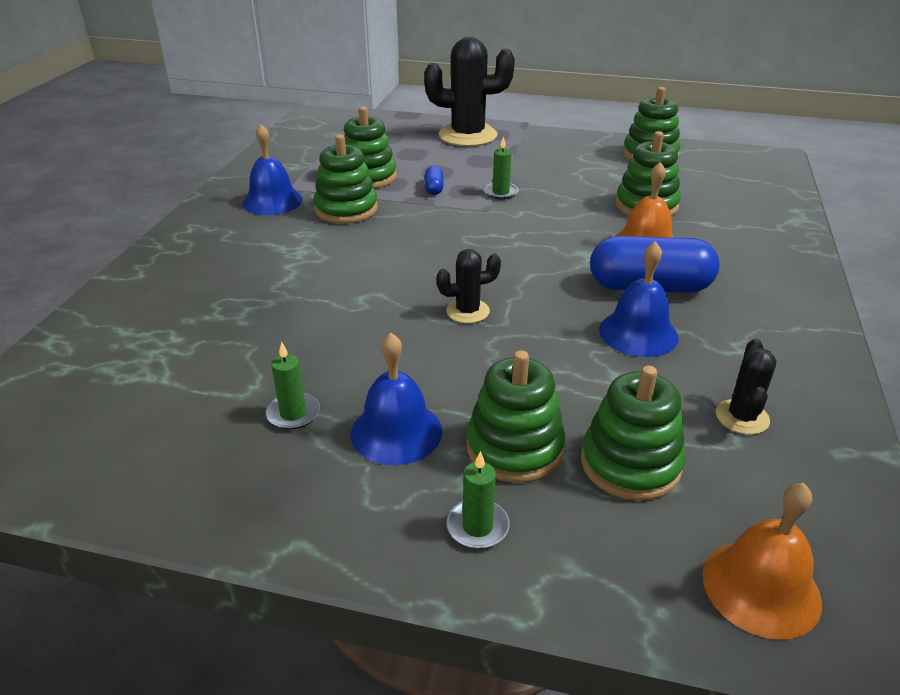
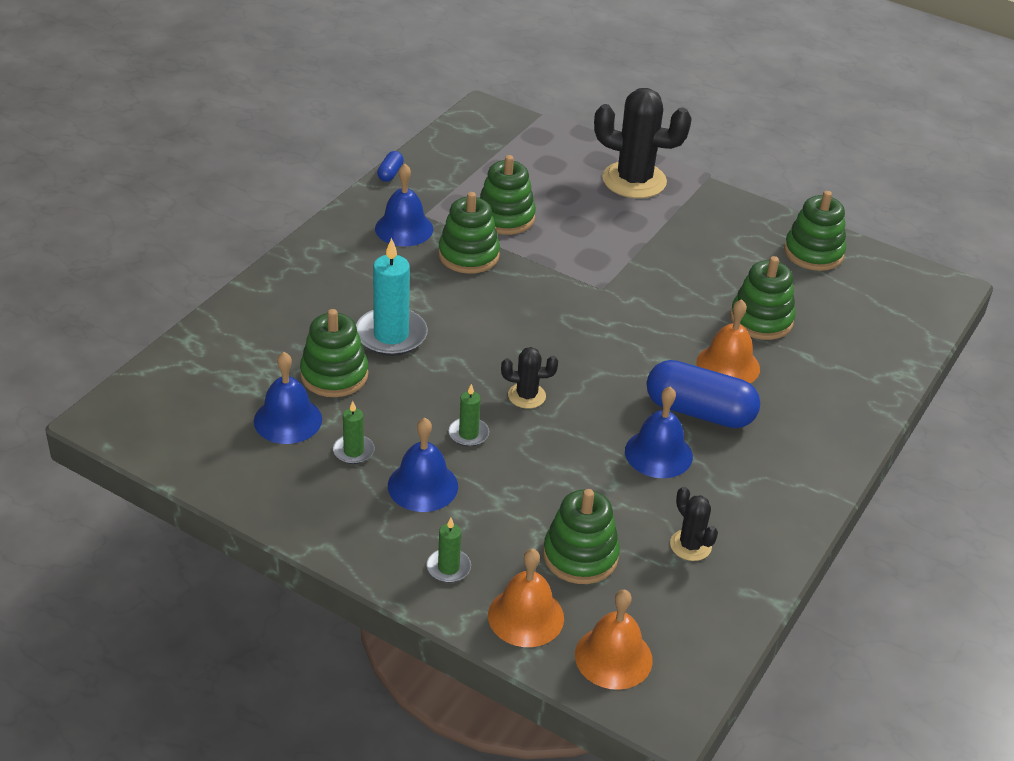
camera: 15 degrees right, 5 degrees up
(197, 398) = (288, 420): none -> blue bell
(294, 288) = (391, 335): none -> turquoise candle
(434, 188) = (563, 248): blue capsule -> blue capsule (390, 173)
(500, 192) = (626, 269): green candle -> green candle (468, 434)
(514, 447) = (503, 521): green stacking toy -> green stacking toy (334, 375)
(614, 564) = (526, 616): none -> orange bell
(742, 417) = (690, 545): black cactus -> black cactus turned 60 degrees counterclockwise

